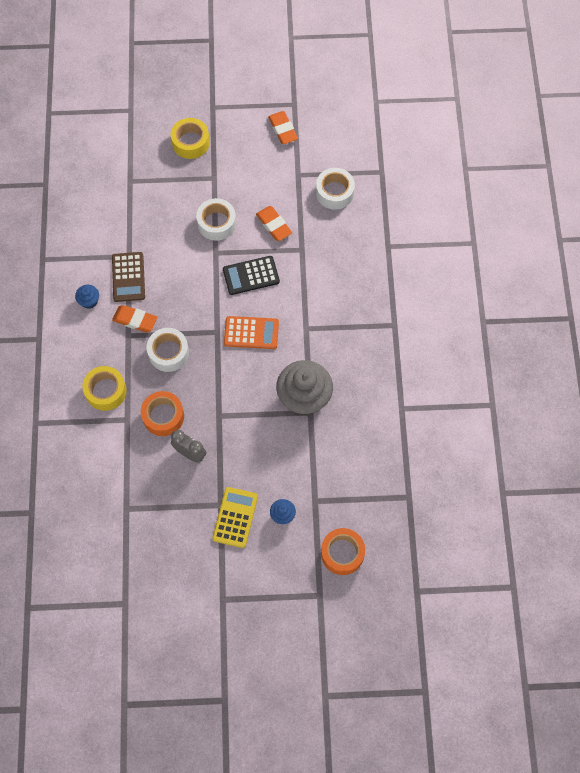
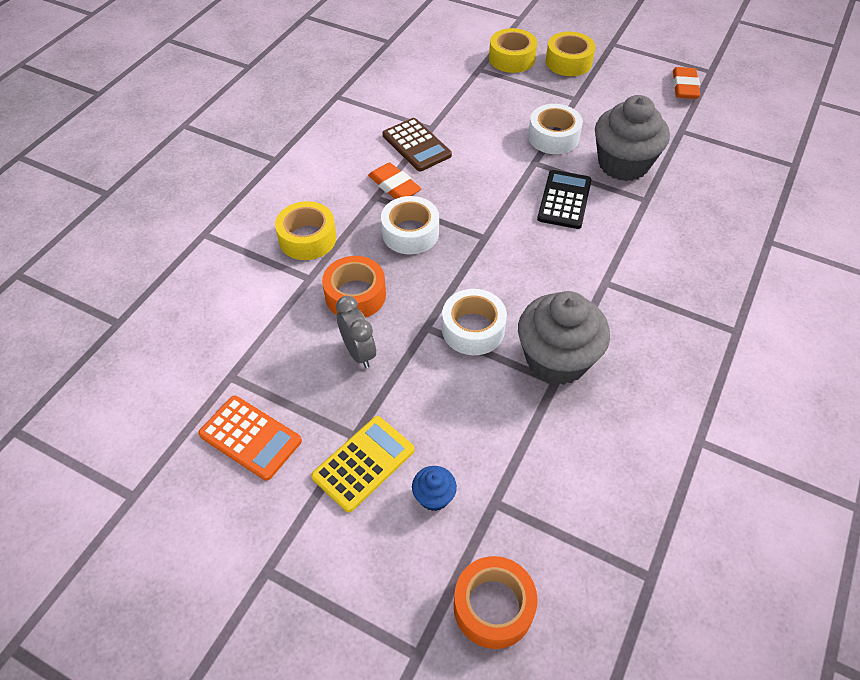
camera: 30 degrees right, 15 degrees down
(89, 301) = (356, 149): blue cupcake -> none
(128, 277) = (416, 145): brown calculator -> brown calculator turned 60 degrees counterclockwise
(148, 158) = (511, 59): none -> yellow tape
(251, 275) = (564, 200): black calculator -> black calculator turned 90 degrees clockwise
(251, 333) = (528, 256): orange calculator -> orange calculator (250, 438)
(274, 225) = (623, 164): orange eraser -> grey cupcake
(334, 192) = (720, 162): white tape -> white tape (473, 329)

